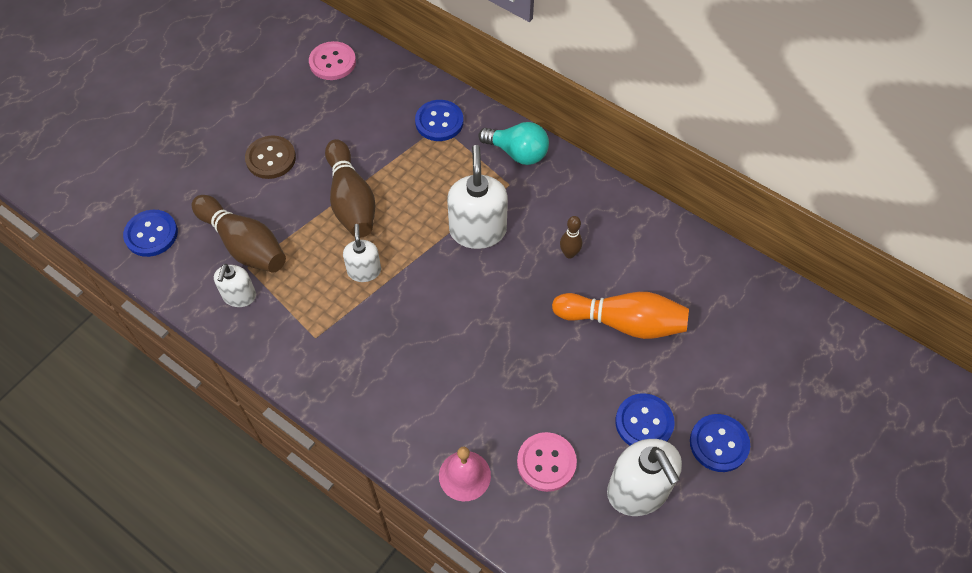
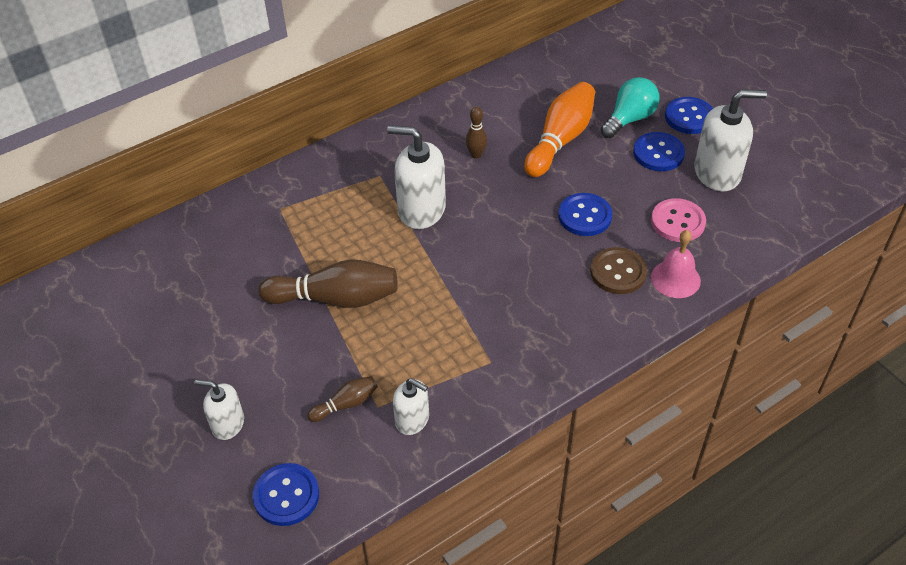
camera: 70 degrees left, 10 degrees down
(244, 244) = (346, 404): brown bowling pin -> brown bowling pin, size x0.50
(271, 158) = (240, 358): brown button -> brown button (618, 272)
(332, 62) = (137, 277): pink button -> none
(364, 271) = (428, 305): white soap dispenser -> white soap dispenser (227, 424)
(439, 122) = (275, 208): blue button -> blue button (584, 216)
(517, 153) = (346, 160): turquoise light bulb -> turquoise light bulb (629, 119)

